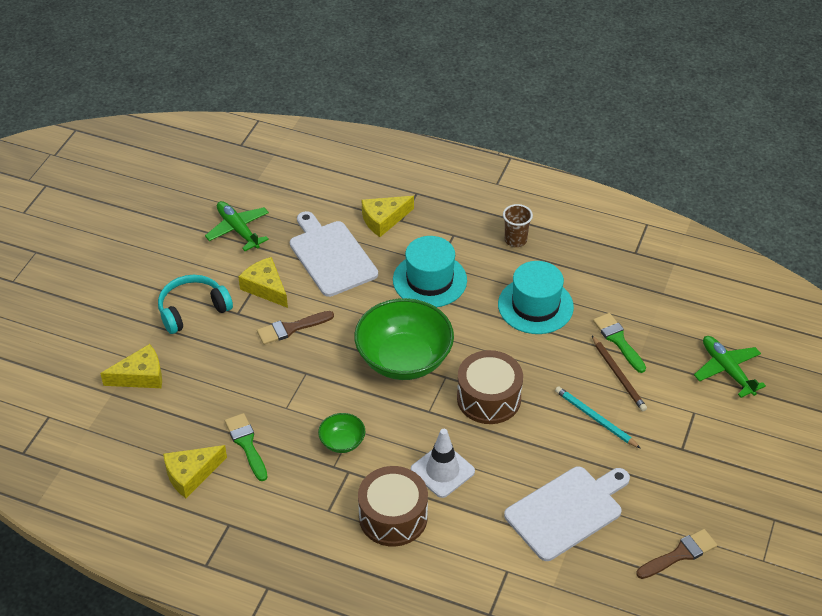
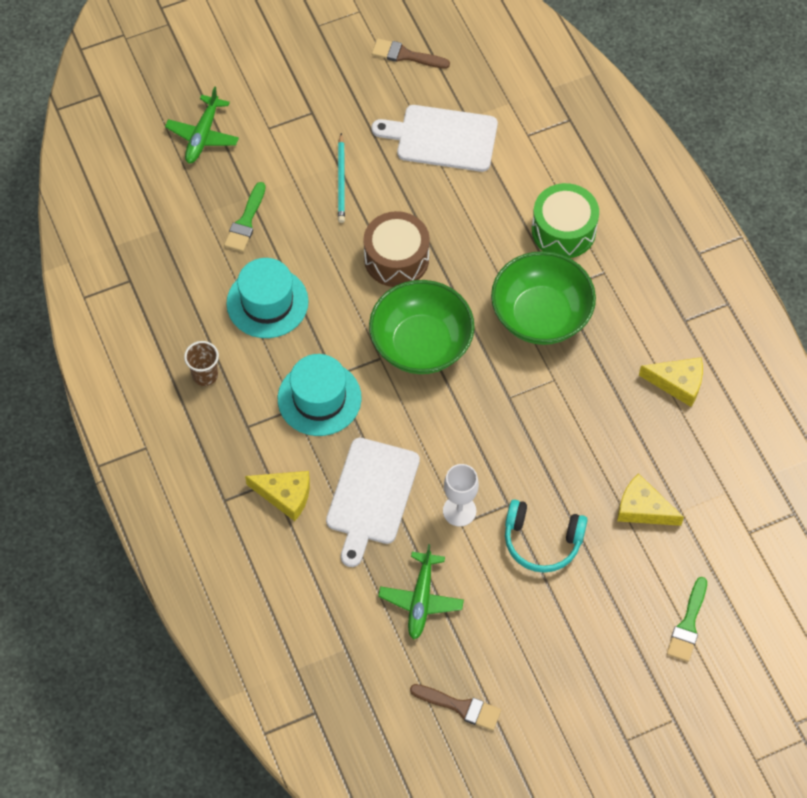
camera: 135 degrees left, 15 degrees up
(246, 444) = (613, 374): green brush -> green brush (688, 624)
(265, 287) = (459, 511): yellow cheese -> white goblet
(291, 328) = (479, 450): brown brush -> brown brush (460, 707)
(342, 442) = (541, 315): green bowl -> green bowl, size x2.20
(393, 517) = (563, 230): brown drum -> green drum
(442, 471) = (493, 234): white traffic cone -> none
(618, 375) = (282, 196): brown pencil -> none

